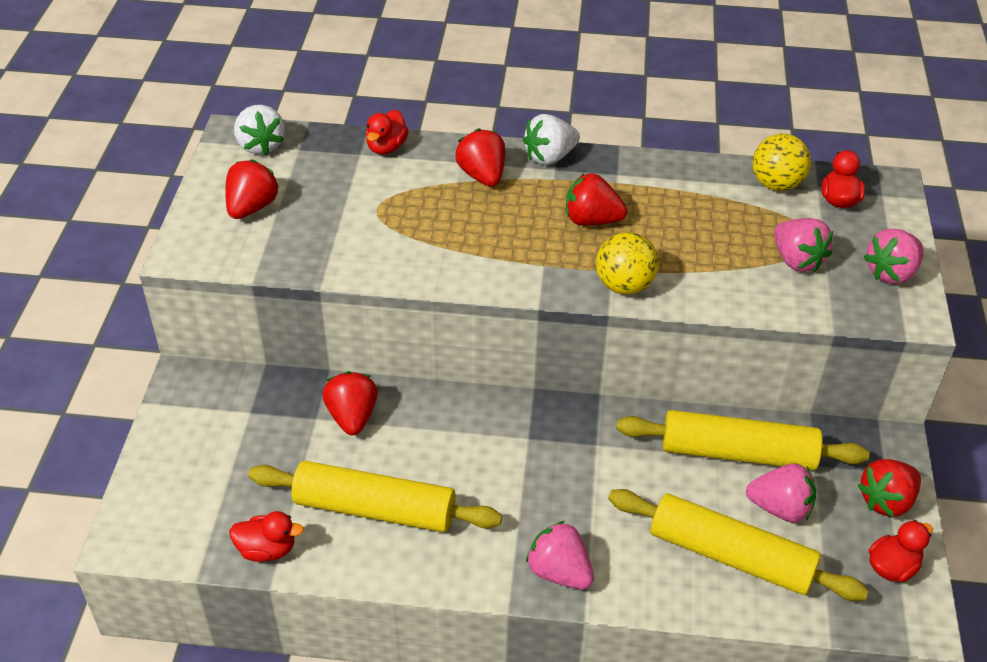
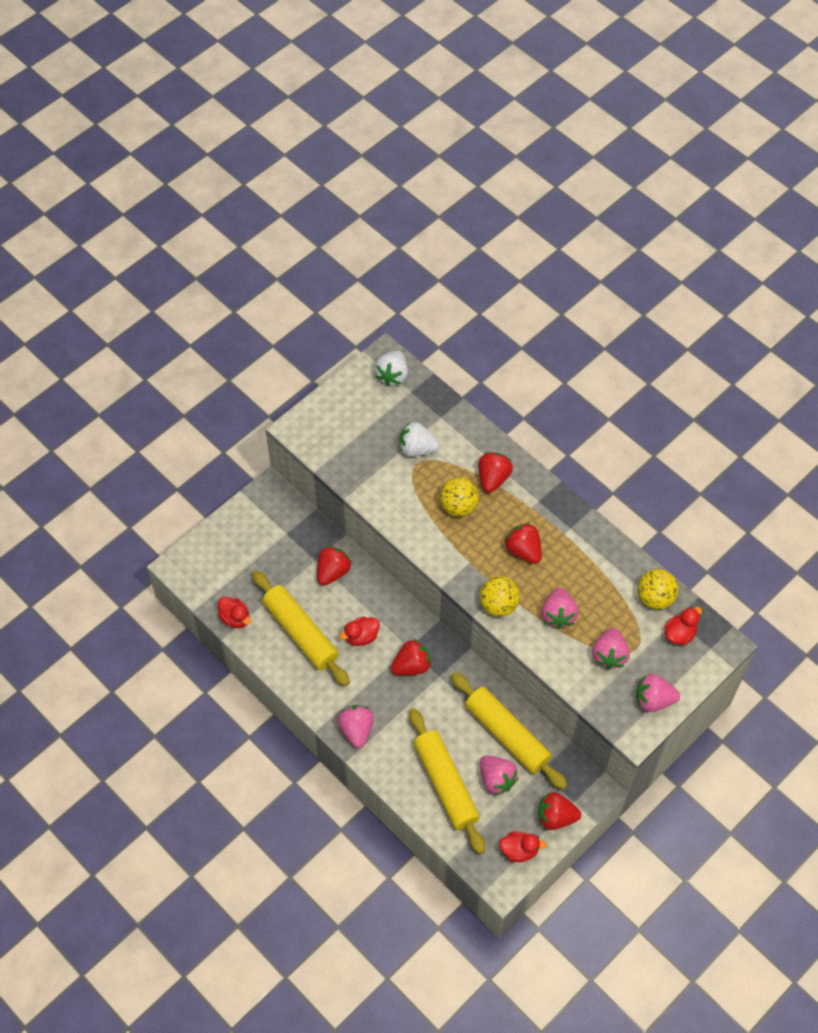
camera: 40 degrees right, 15 degrees up
(252, 207) = (353, 419): red strawberry -> red strawberry (411, 666)
(386, 147) = (459, 422): red duck -> red duck (361, 636)
(471, 221) = (458, 506): none -> yellow ball
(550, 157) = (543, 490): white strawberry -> white strawberry (417, 448)
(699, 256) = (558, 615): none -> pink strawberry

